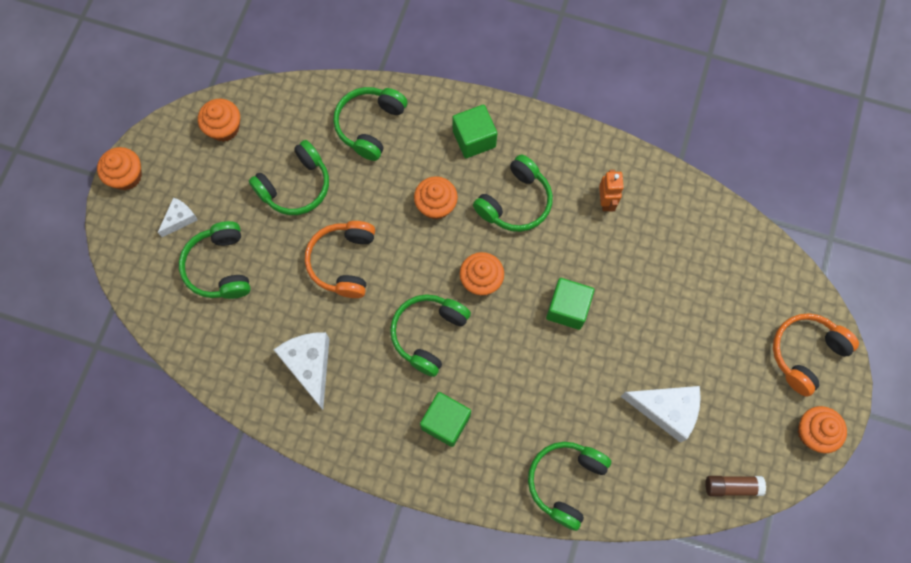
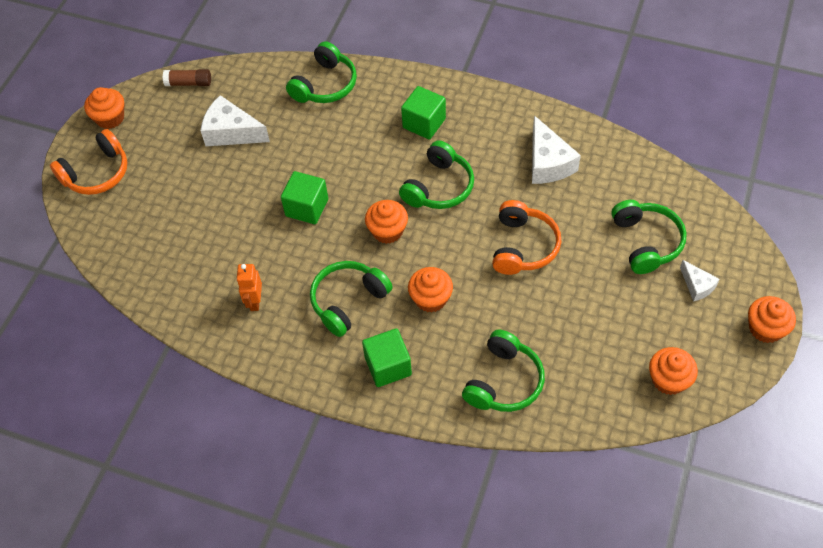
camera: 175 degrees left, 15 degrees down
(180, 219) = (697, 286): white cheese -> white cheese turned 75 degrees counterclockwise
(295, 186) = (580, 317): green headphones -> none

